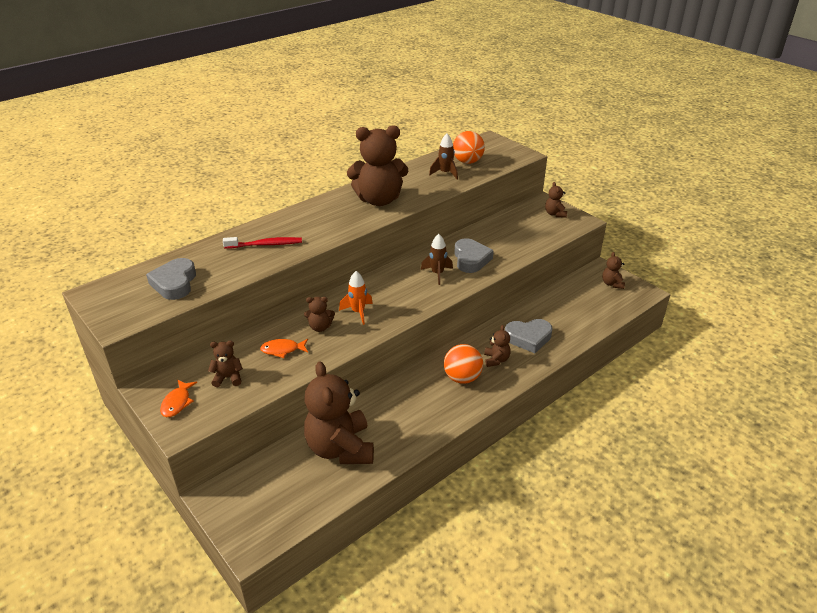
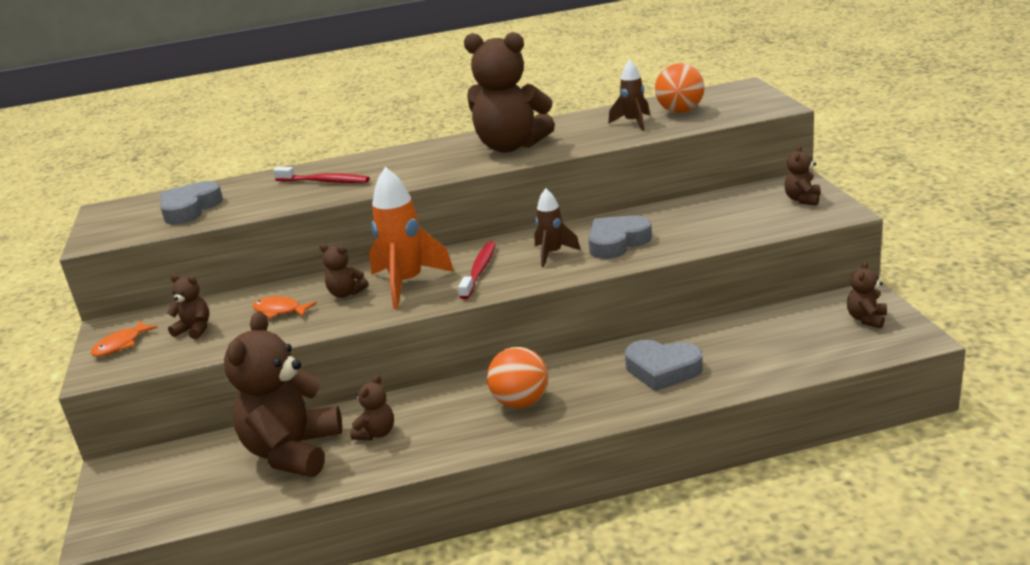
camera: 30 degrees right, 10 degrees down
(358, 312) = (407, 284): orange rocket -> orange rocket, size x1.72
(399, 294) = (479, 271): none -> red toothbrush
(471, 259) = (617, 242): grey heart -> grey heart turned 150 degrees counterclockwise
(496, 360) = (589, 389): brown teddy bear -> brown teddy bear (376, 433)

